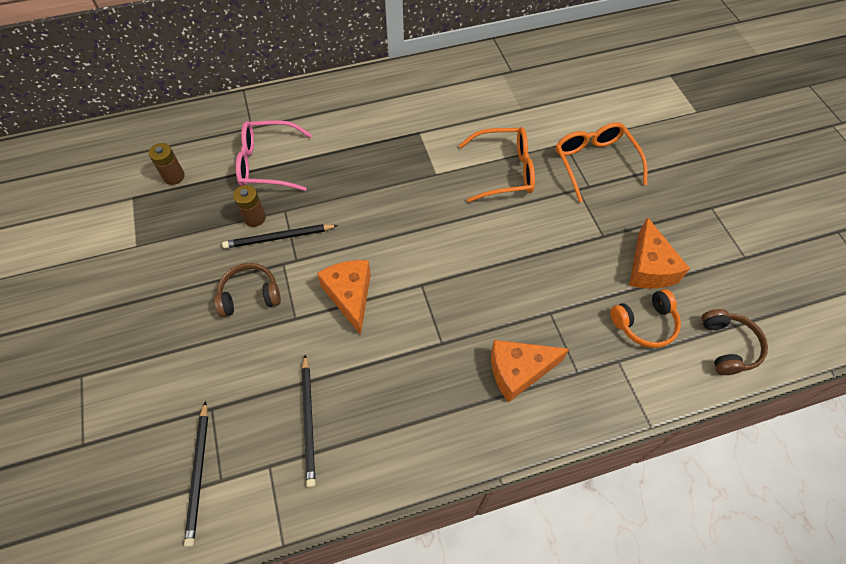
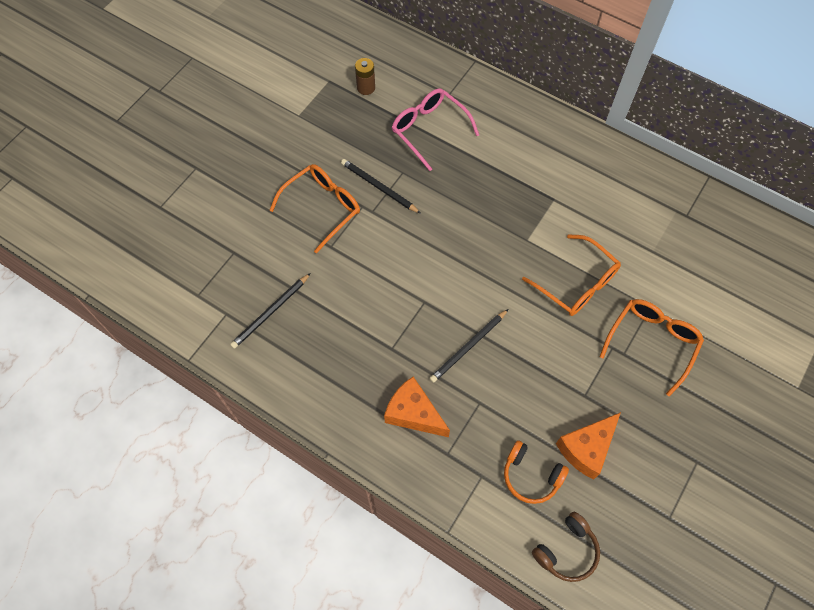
camera: 50 degrees right, 5 degrees up
(198, 474) = (191, 280): black pencil -> black pencil (468, 347)
(250, 295) = (322, 207): brown headphones -> orange glasses
(254, 218) = (380, 160): brown battery -> none
(350, 296) = (375, 265): orange cheese -> none

